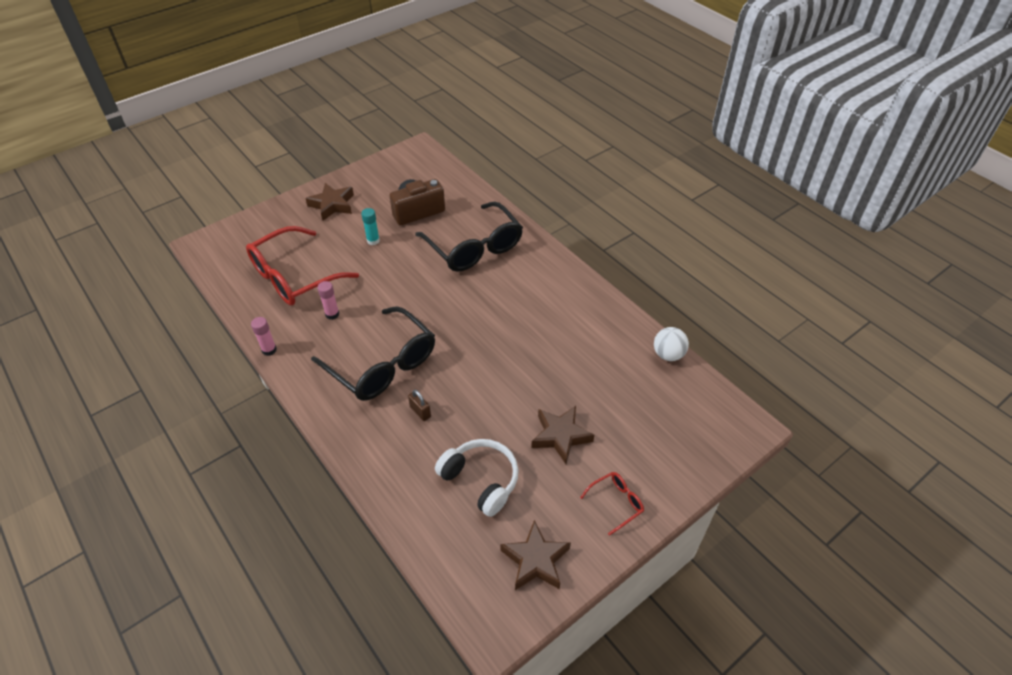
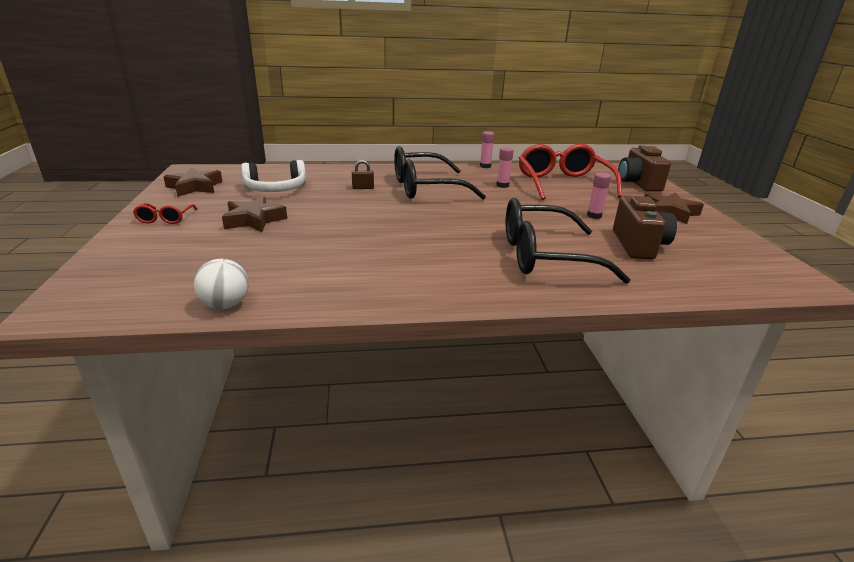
camera: 120 degrees right, 20 degrees down
(258, 231) = (638, 183): none -> brown camera
(373, 241) = (594, 216): turquoise glue stick -> pink glue stick

